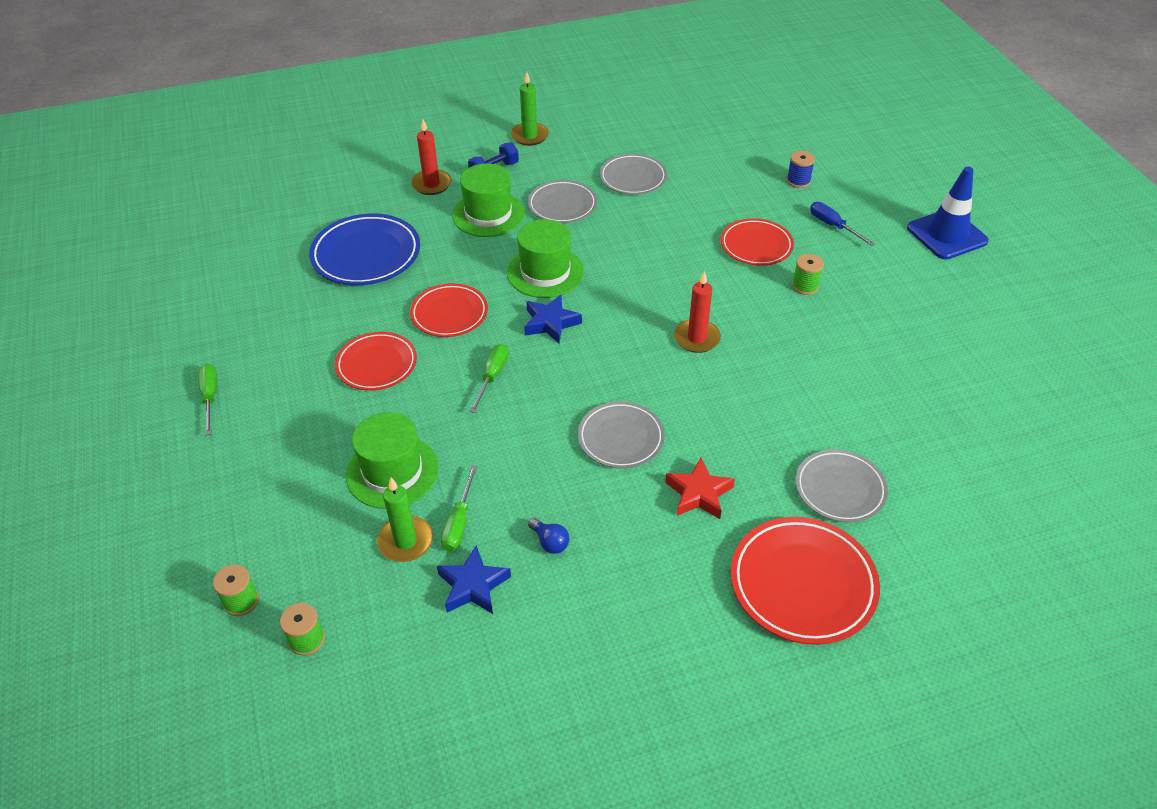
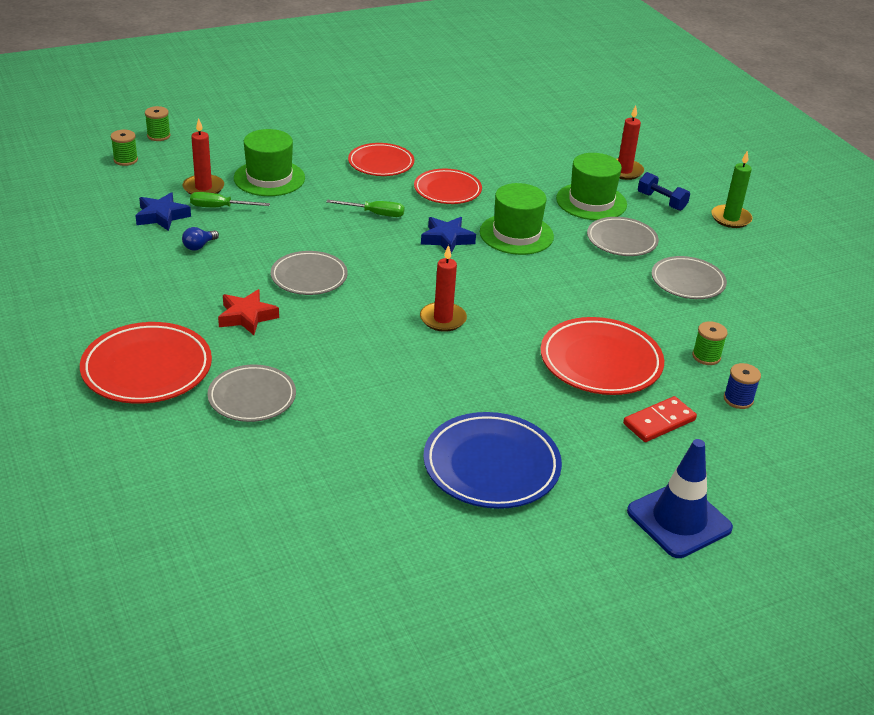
camera: 80 degrees right, 10 degrees down
(210, 397) = (338, 105): green screwdriver -> none
(366, 254) = (513, 148): blue plate -> blue plate (491, 466)
(405, 541) = (203, 188): green candle -> red candle
(756, 246) = (600, 362): red plate -> red plate, size x1.50
(805, 286) = (541, 393): green spool -> green spool (706, 356)
(833, 226) = (659, 422): blue screwdriver -> red domino

